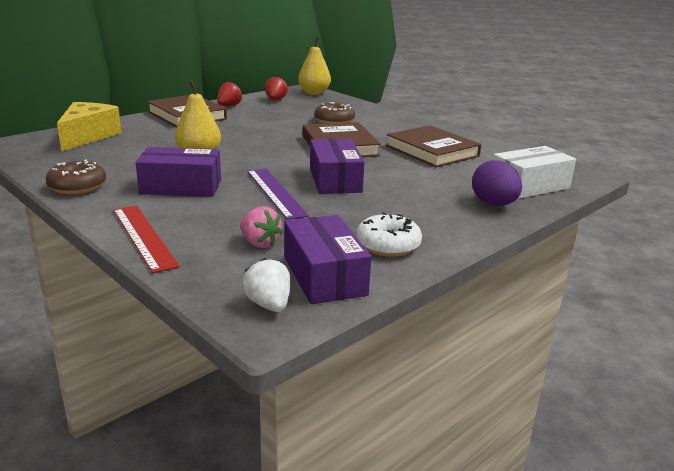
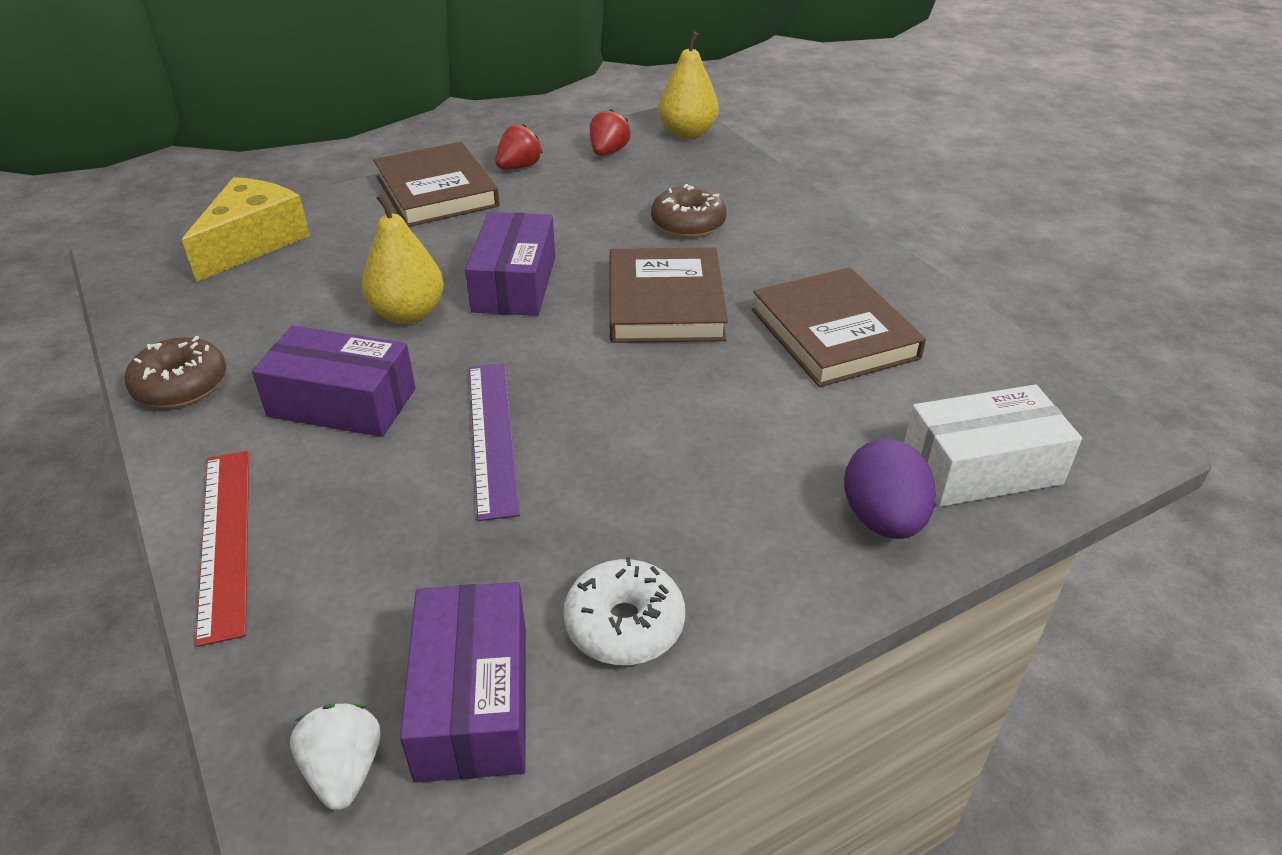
camera: 15 degrees right, 15 degrees up
(259, 243) = (403, 586): pink strawberry -> none
(335, 180) = (612, 409): purple box -> purple box (514, 284)

